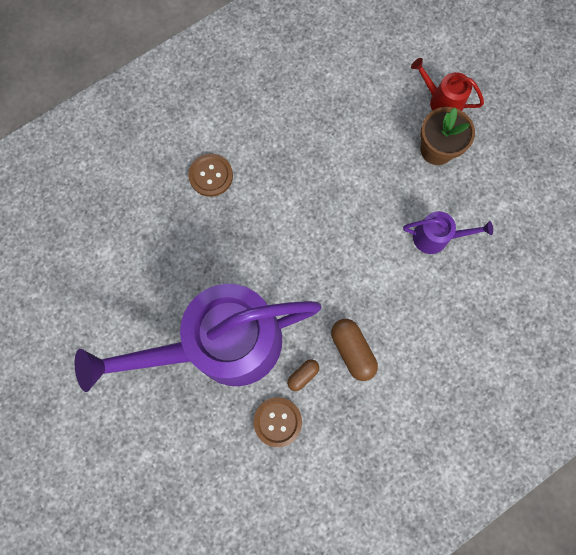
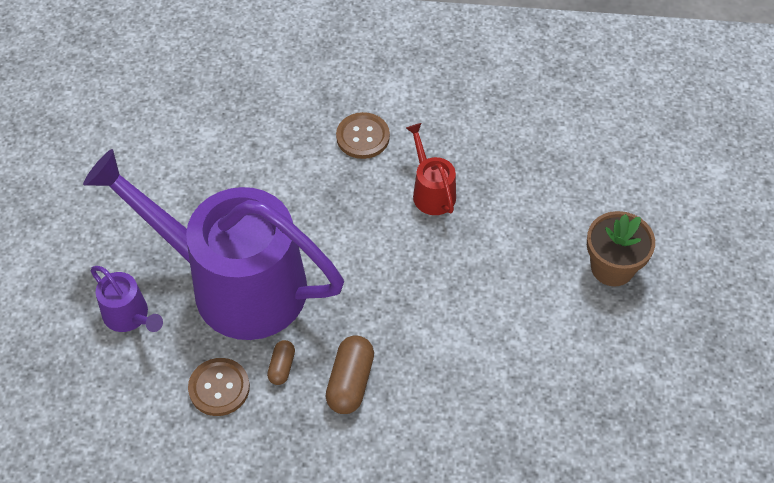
camera: 40 degrees right, 20 degrees down
(303, 375) = (282, 367): brown capsule -> brown capsule turned 75 degrees counterclockwise
(436, 237) = (535, 345): purple watering can -> purple watering can (129, 316)
(441, 101) = (660, 228): red watering can -> red watering can (431, 191)

